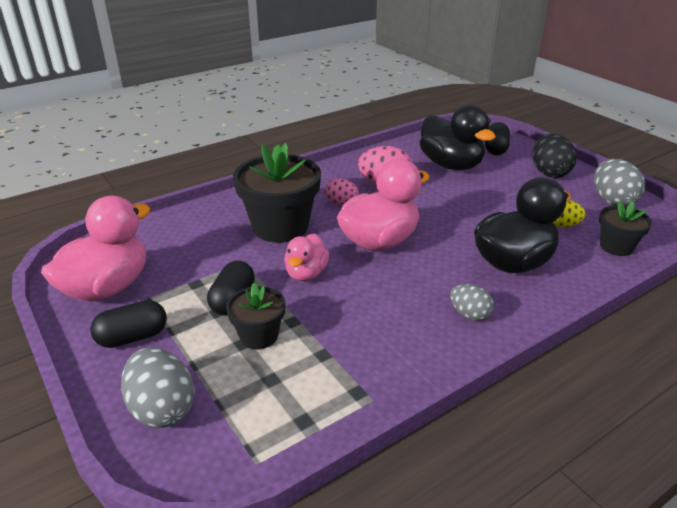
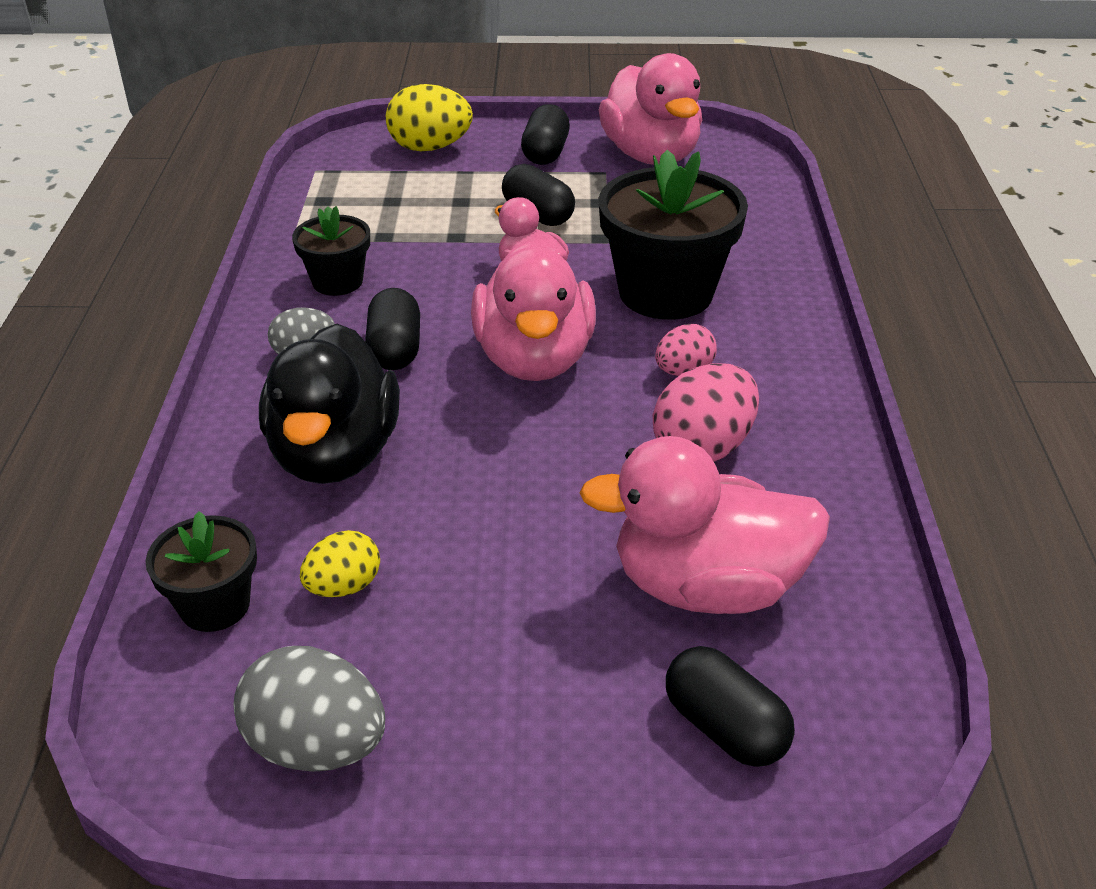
camera: 125 degrees right, 5 degrees up
(162, 408) = (430, 148): grey egg -> yellow egg
(259, 336) = (459, 212): black flower pot -> black flower pot (337, 281)
(426, 285) = (395, 350): none -> black capsule
(451, 165) = (706, 586): black duck -> pink duck
(549, 173) = (523, 736): black egg -> none

